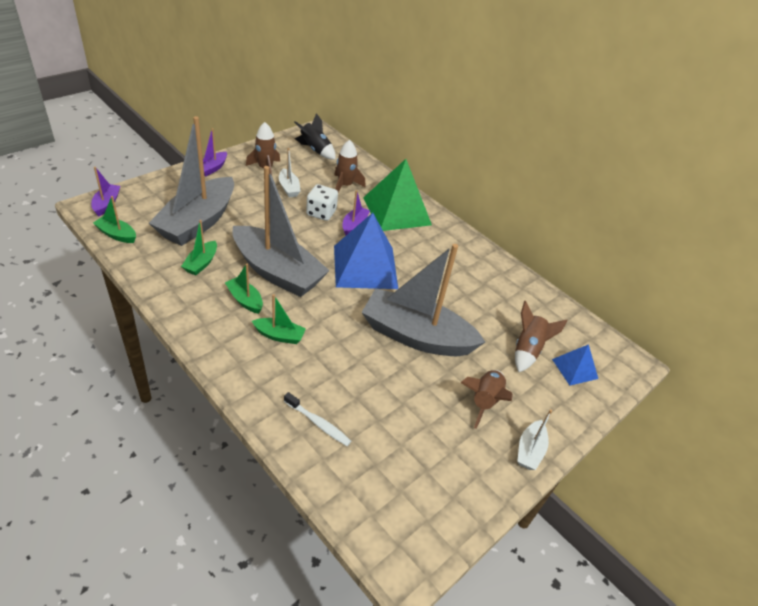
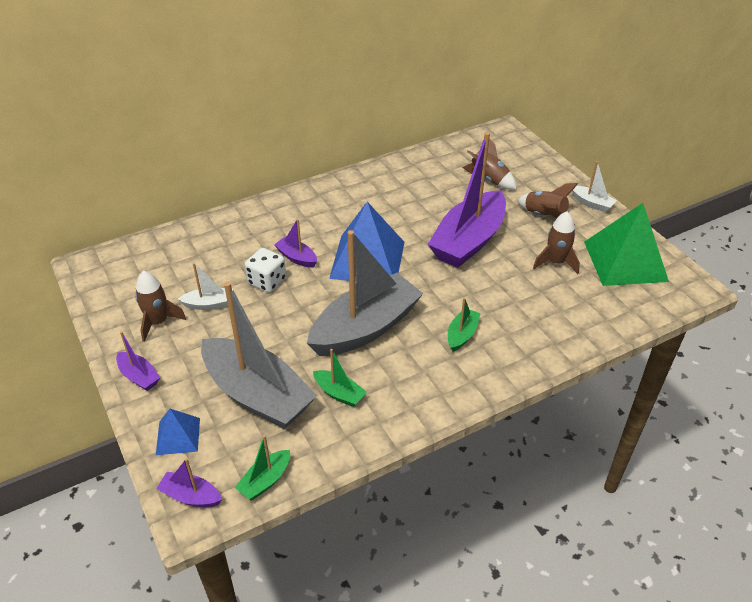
camera: 70 degrees left, 0 degrees up
(245, 300) = (407, 358): green boat -> none
(315, 150) = (131, 271): black rocket -> none
(318, 423) = (570, 318): white toothbrush -> none
(345, 186) = (219, 255): brown rocket -> brown rocket (555, 262)
(397, 211) = (278, 221): green pyramid -> green pyramid (625, 261)
(416, 336) = (468, 241): grey boat -> purple boat
(574, 368) = (511, 160): blue pyramid -> blue pyramid (178, 436)

